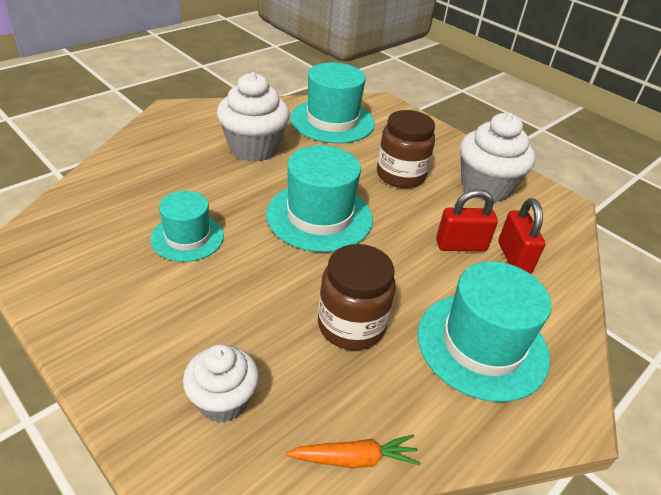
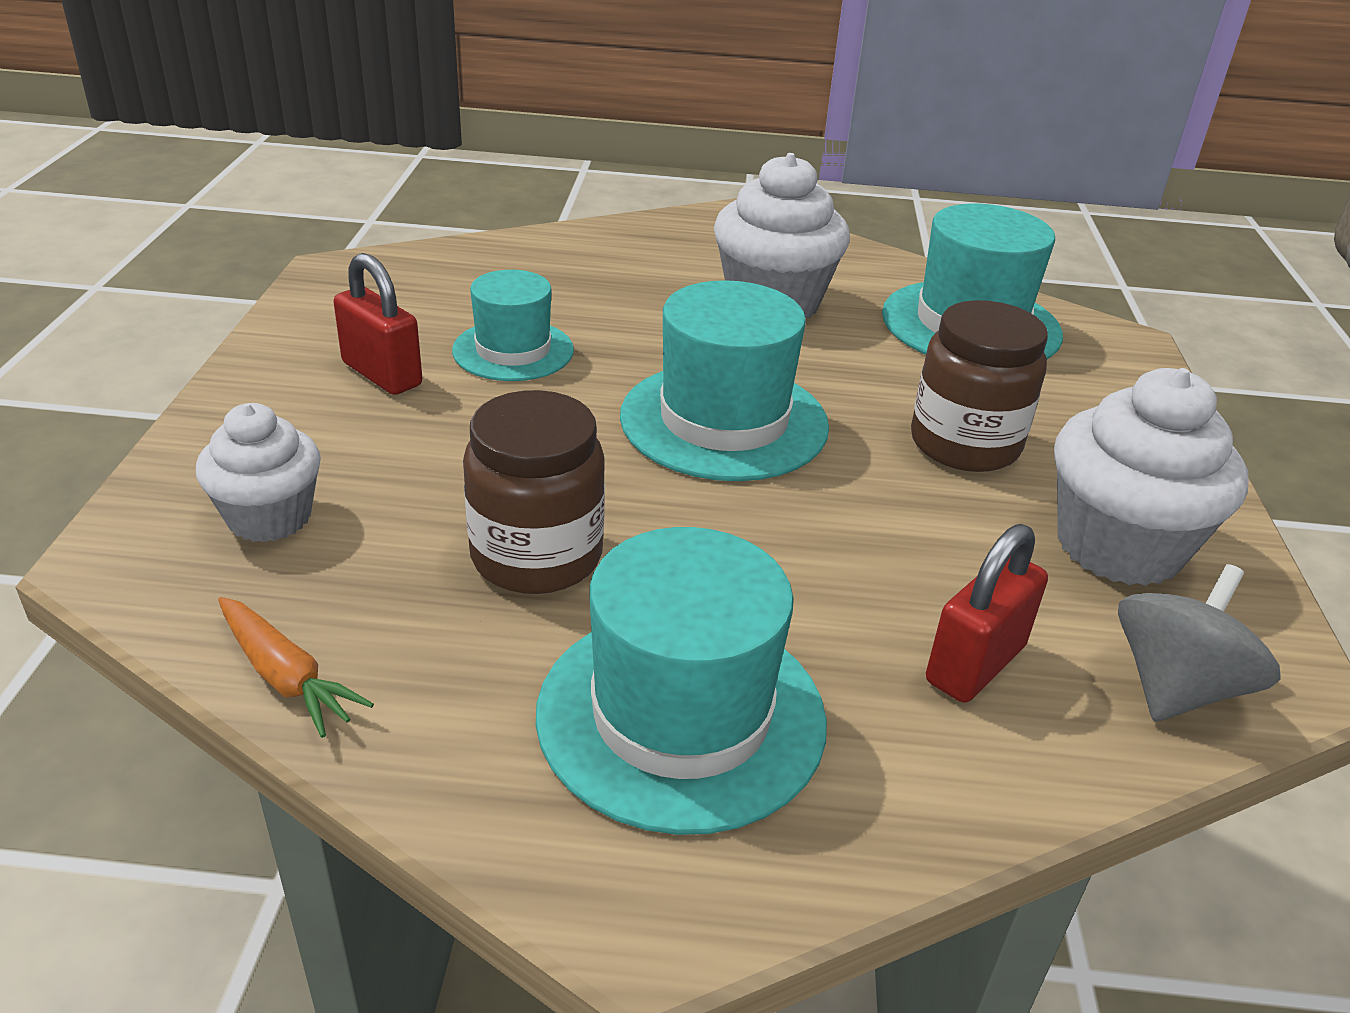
camera: 50 degrees right, 5 degrees down
(461, 245) = (897, 586): red padlock -> red padlock (382, 374)
(556, 227) = (1175, 687): none -> grey spinning top

